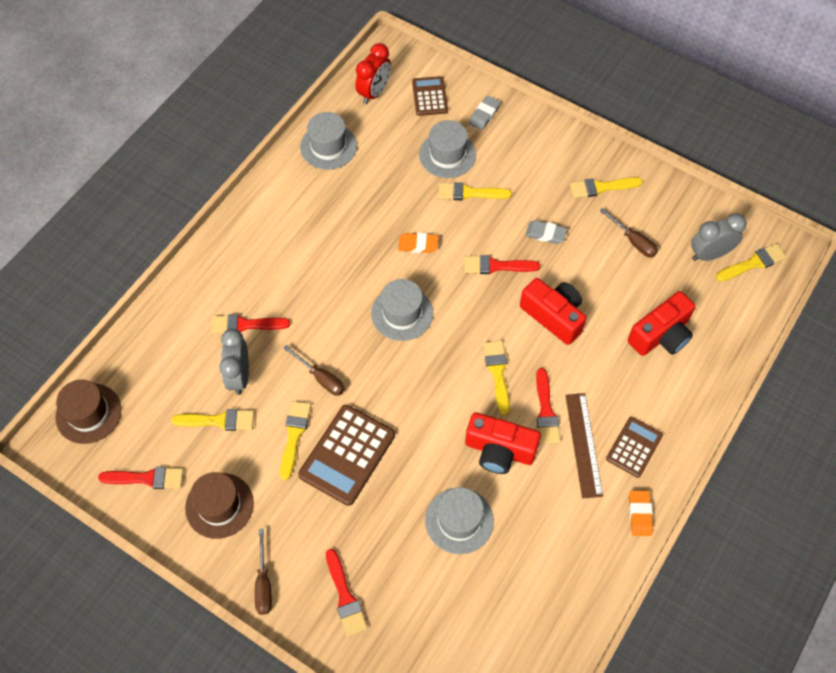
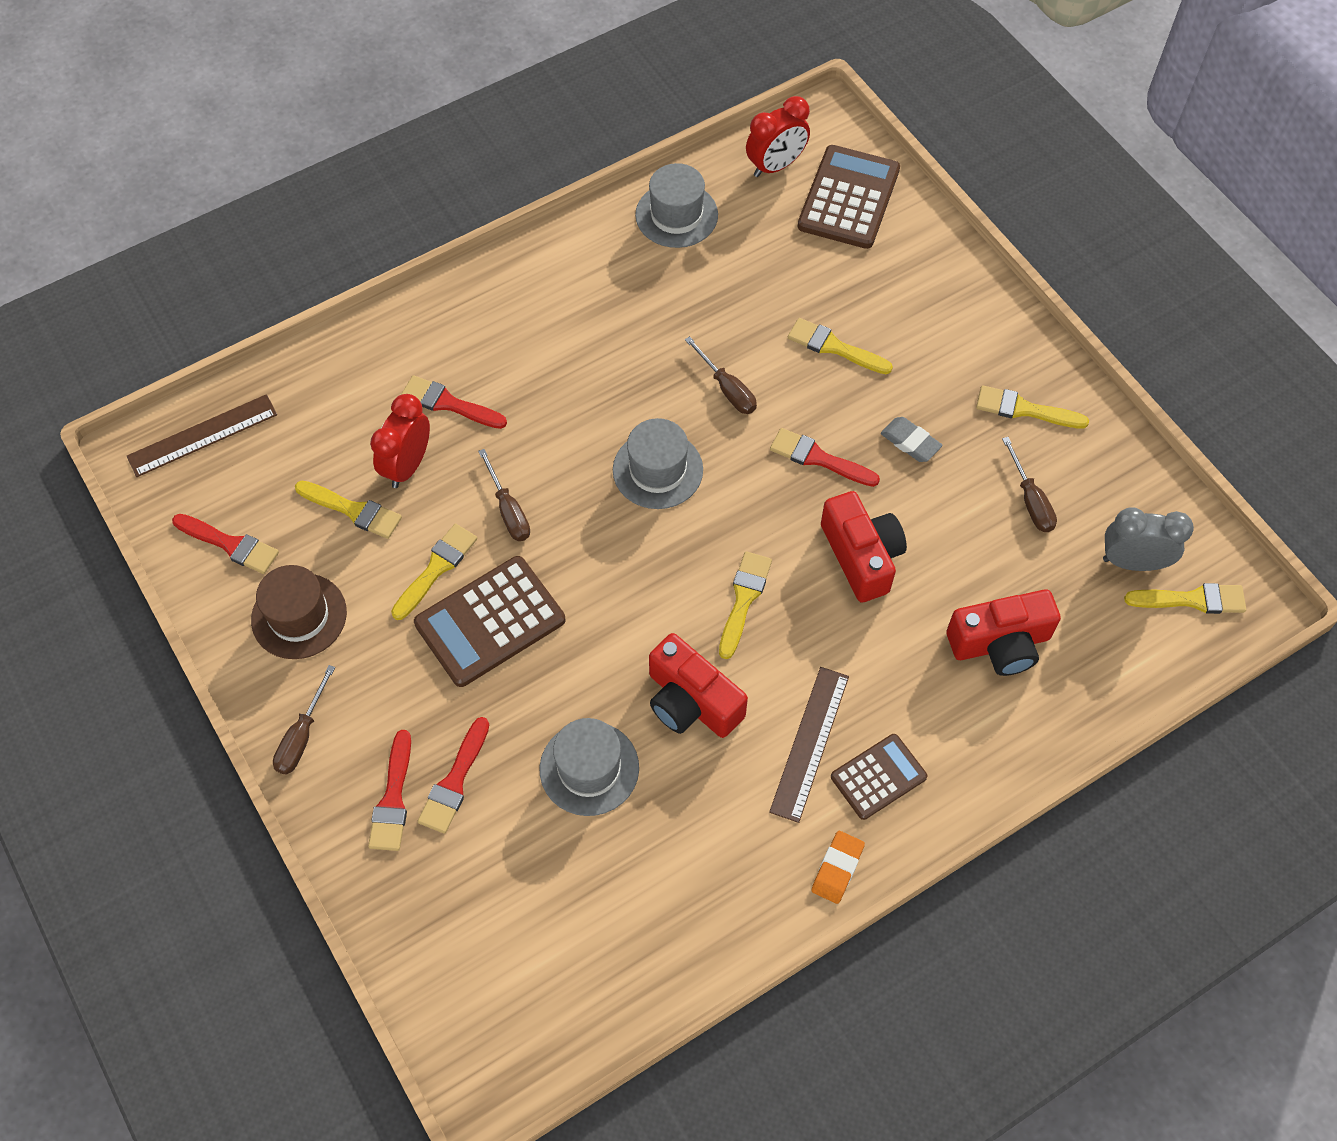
camera: 25 degrees right, 0 degrees up
(88, 413) = (202, 436): brown hat -> brown ruler
(239, 376) = (407, 465): grey clock -> red clock
(418, 245) = (727, 389): orange eraser -> brown screwdriver
(429, 96) = (848, 198): brown calculator -> brown calculator, size x1.64
(447, 155) = (831, 285): grey hat -> none
(484, 115) = (911, 250): grey eraser -> none
(546, 411) = (782, 677): red brush -> red brush (454, 781)

